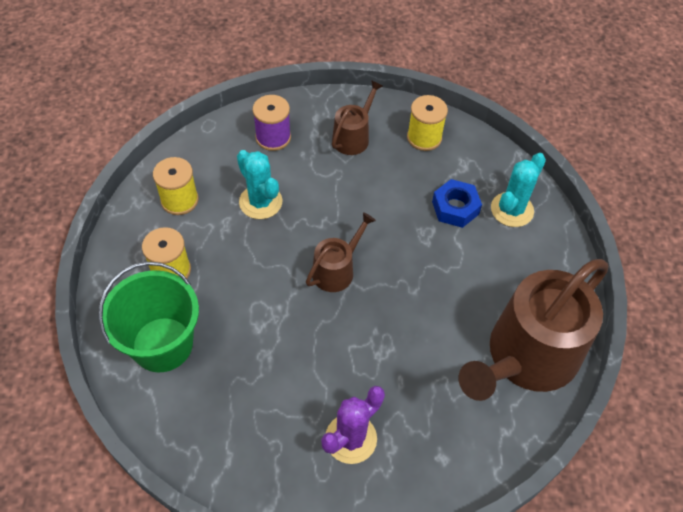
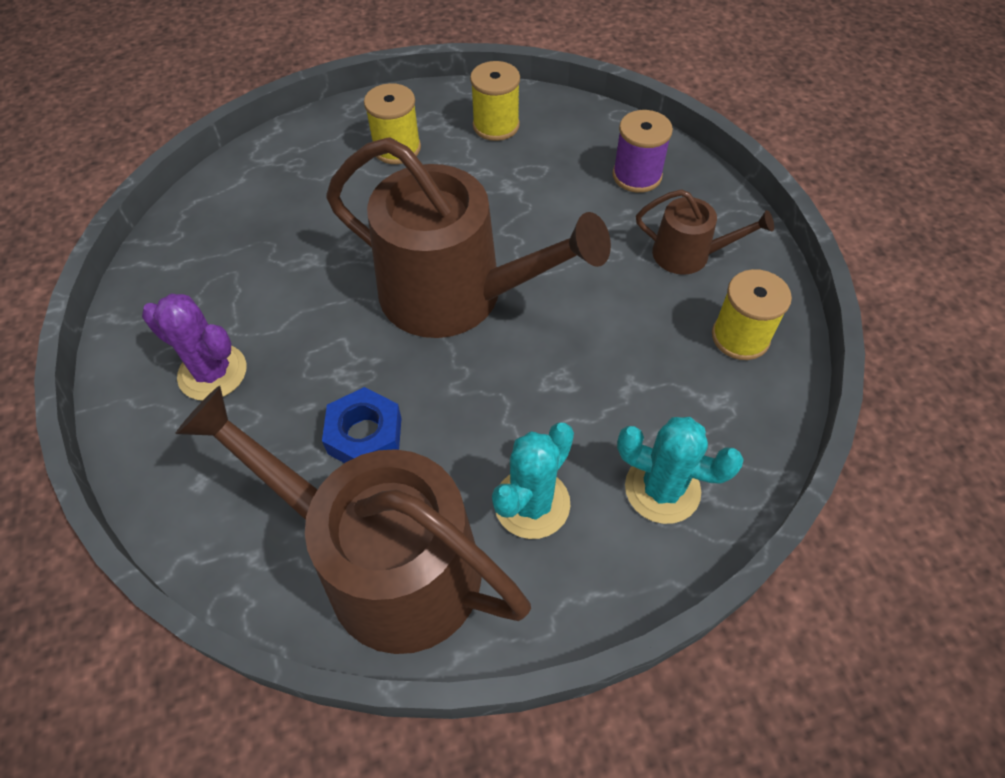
camera: 75 degrees right, 0 degrees up
(162, 344) = (300, 171): green bucket -> none
(260, 202) = (528, 193): turquoise cactus -> turquoise cactus (532, 503)
(336, 270) = (455, 294): brown watering can -> brown watering can, size x2.11
(455, 208) = (625, 408): blue nut -> blue nut (365, 436)

